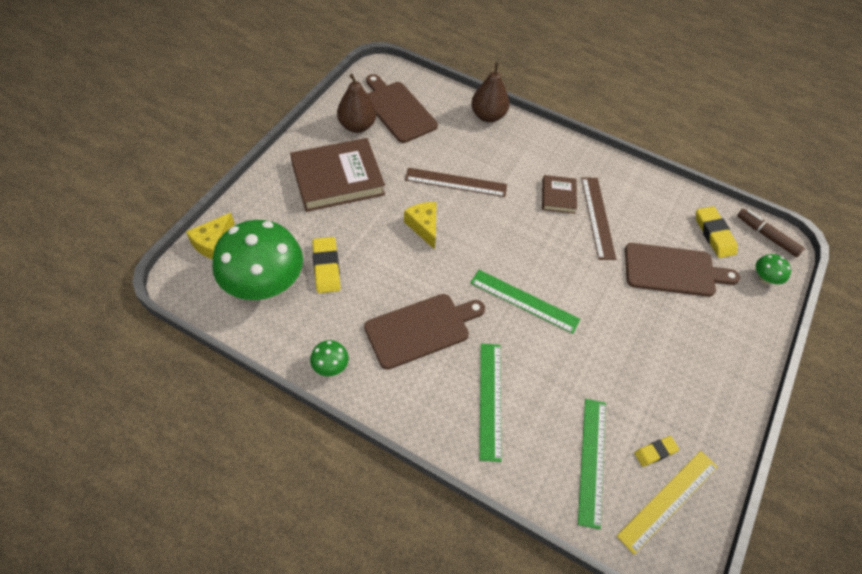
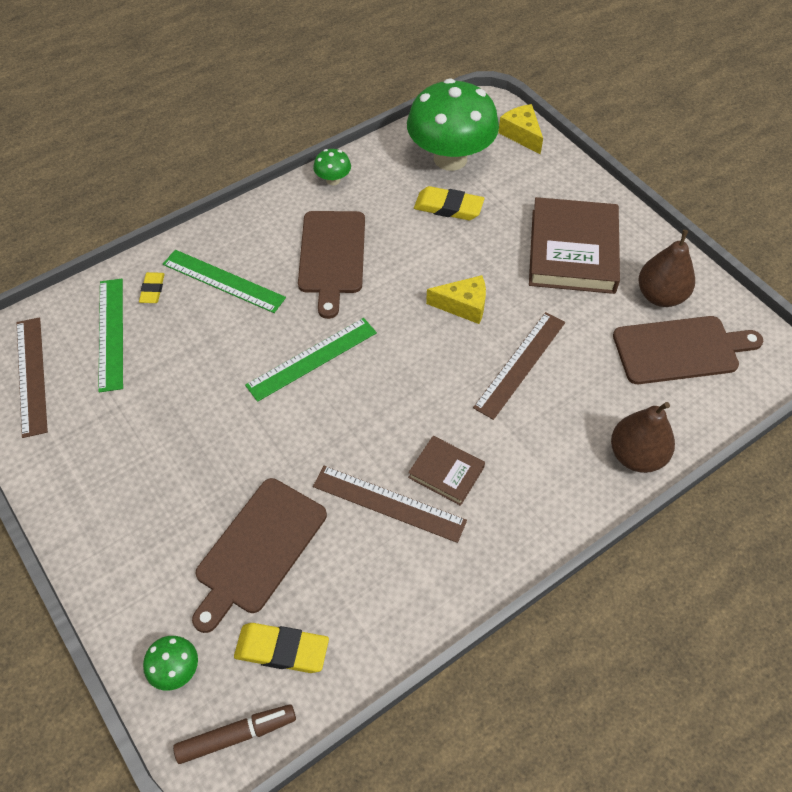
camera: 120 degrees right, 0 degrees up
(592, 460) = (111, 333): green ruler -> green ruler turned 45 degrees clockwise
(655, 452) = (77, 391): yellow eraser -> yellow eraser (152, 290)
(668, 500) = (31, 375): yellow ruler -> brown ruler

